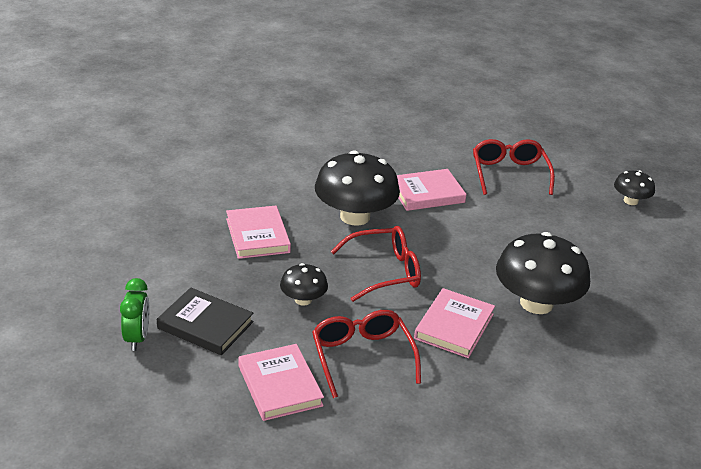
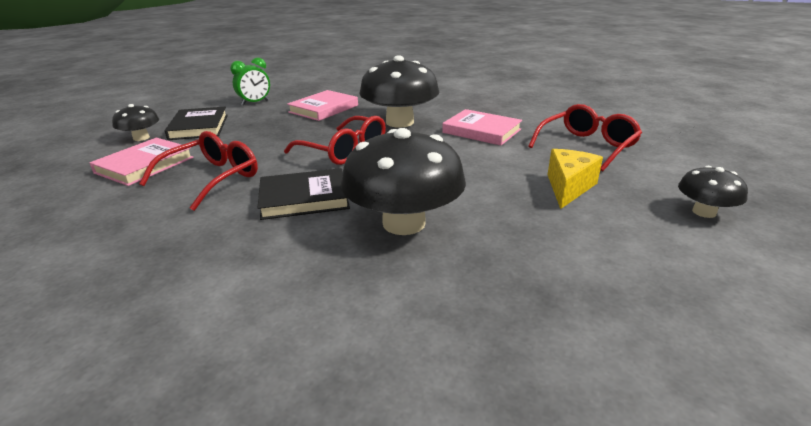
camera: 55 degrees right, 5 degrees down
(137, 338) = (165, 118): green clock -> green clock (255, 103)
(303, 300) = (266, 140): black mushroom -> black mushroom (141, 138)
(454, 326) = (304, 198): pink book -> black book
(557, 220) = (568, 187): none -> yellow cheese

